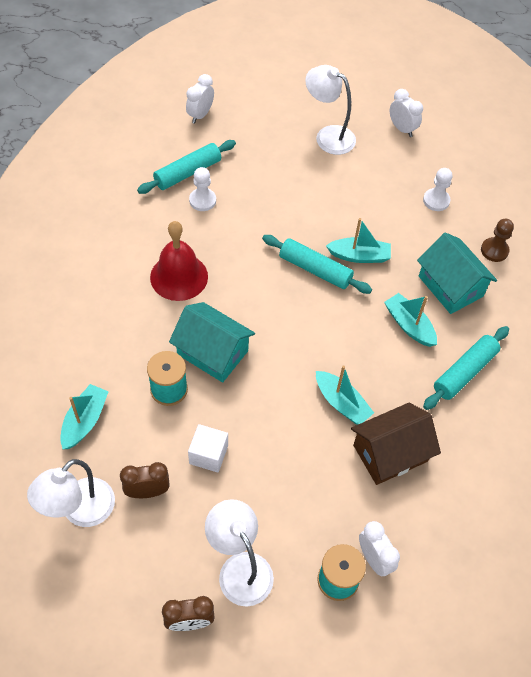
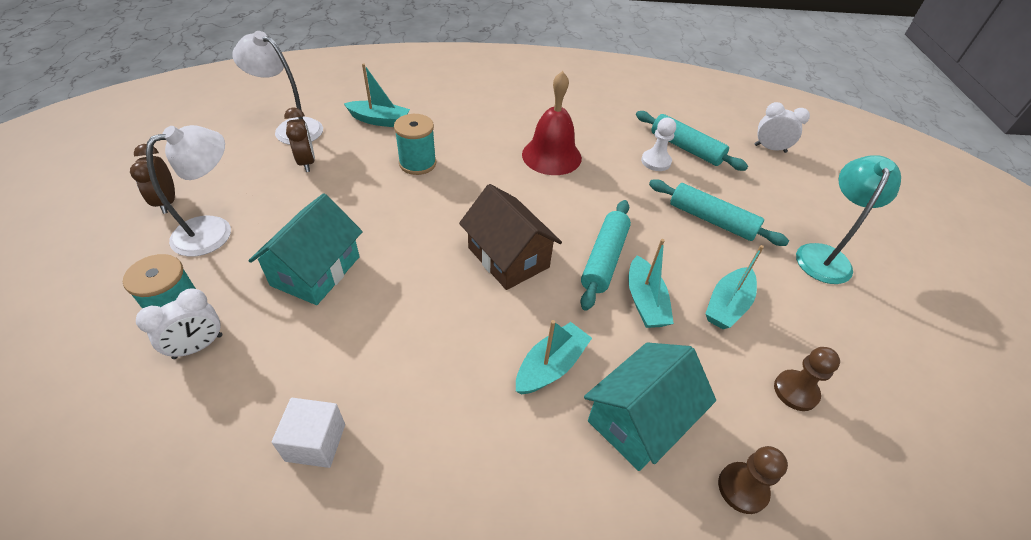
camera: 80 degrees right, 10 degrees down
(208, 454) = (345, 196): white cube -> white cube (315, 442)
(212, 352) = (466, 187): turquoise house -> turquoise house (316, 271)
(328, 136) = (824, 255): white lamp -> turquoise lamp
(341, 403) = (416, 299): turquoise boat -> turquoise boat (727, 305)
(390, 453) = (345, 355): brown house -> brown house (508, 257)
(402, 129) = (904, 338): white clock -> none
(436, 200) = (795, 391): white pawn -> brown pawn
(464, 372) = (486, 446): turquoise rolling pin -> turquoise rolling pin (711, 220)

